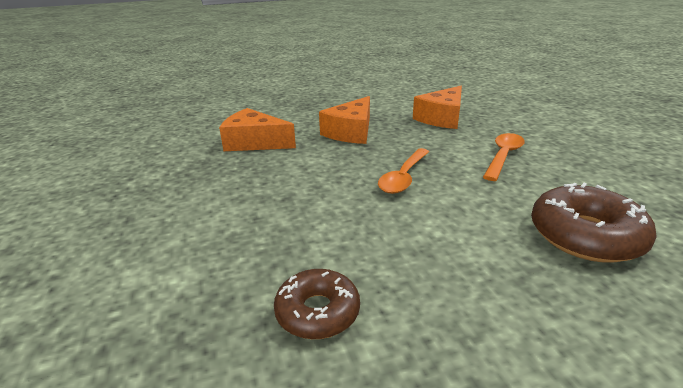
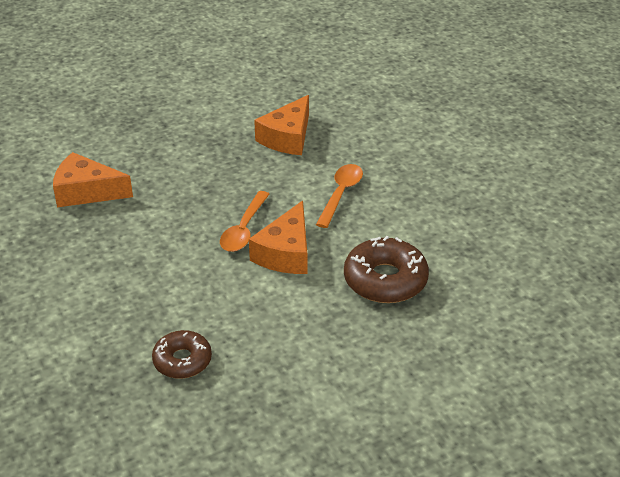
camera: 10 degrees left, 10 degrees up
(351, 132) = (188, 168): orange cheese -> orange cheese (285, 253)

